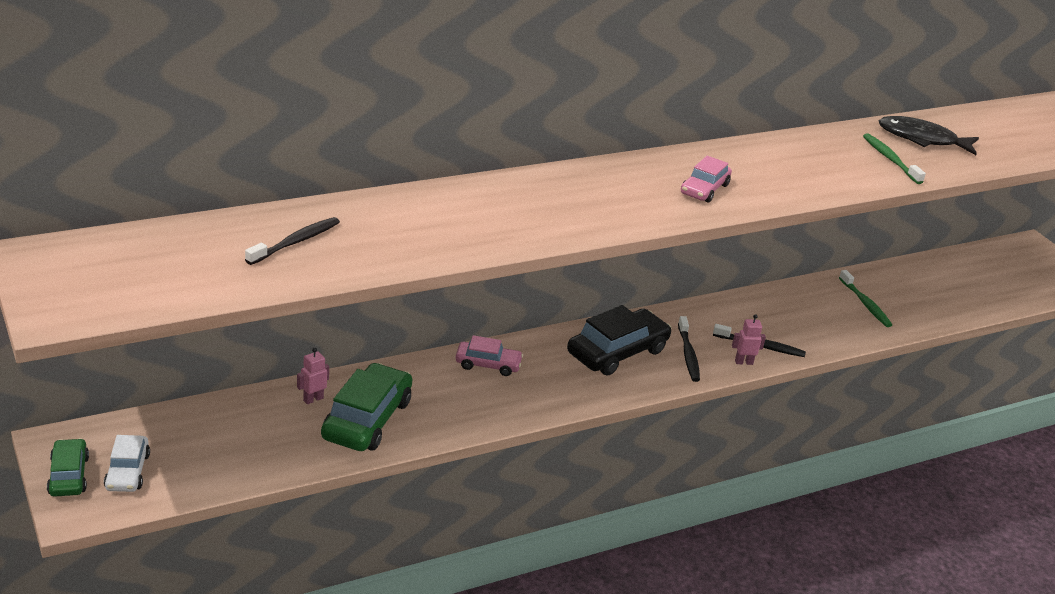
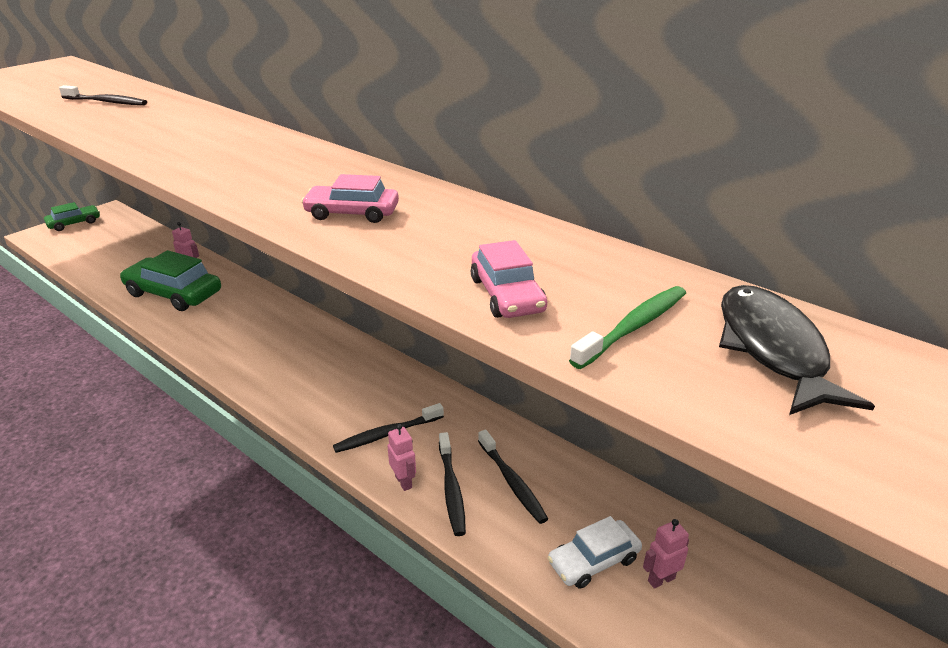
camera: 70 degrees right, 0 degrees up
(127, 471) = (82, 236): white car -> white car (593, 560)
(367, 419) = (174, 293): green car -> green car turned 150 degrees counterclockwise
(488, 364) = (283, 323): pink car -> pink car (506, 295)
(617, 352) = (355, 386): black car -> none
(766, 321) = (512, 482): none -> black toothbrush
(865, 304) = (661, 579): green toothbrush -> pink robot

